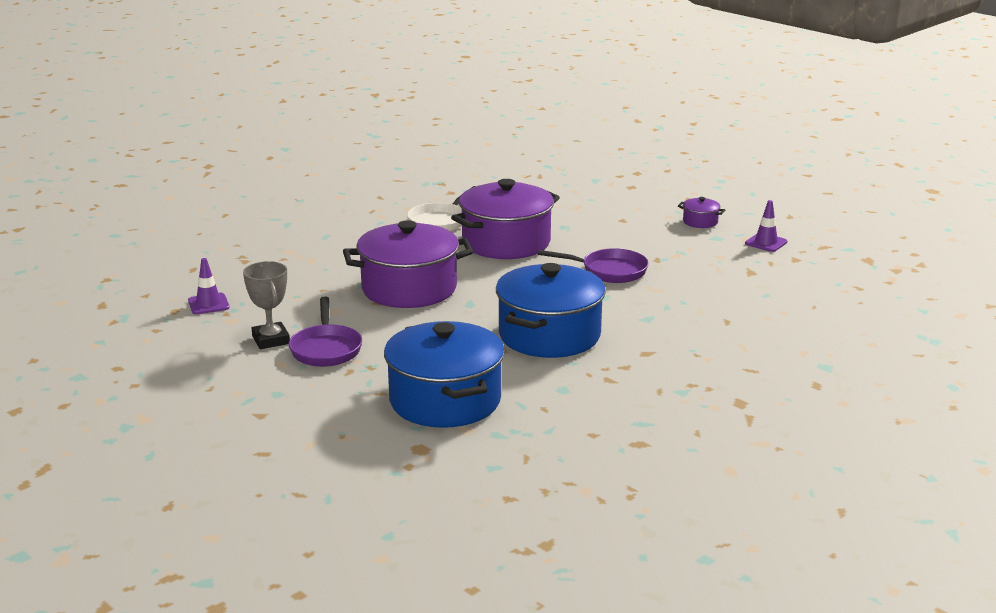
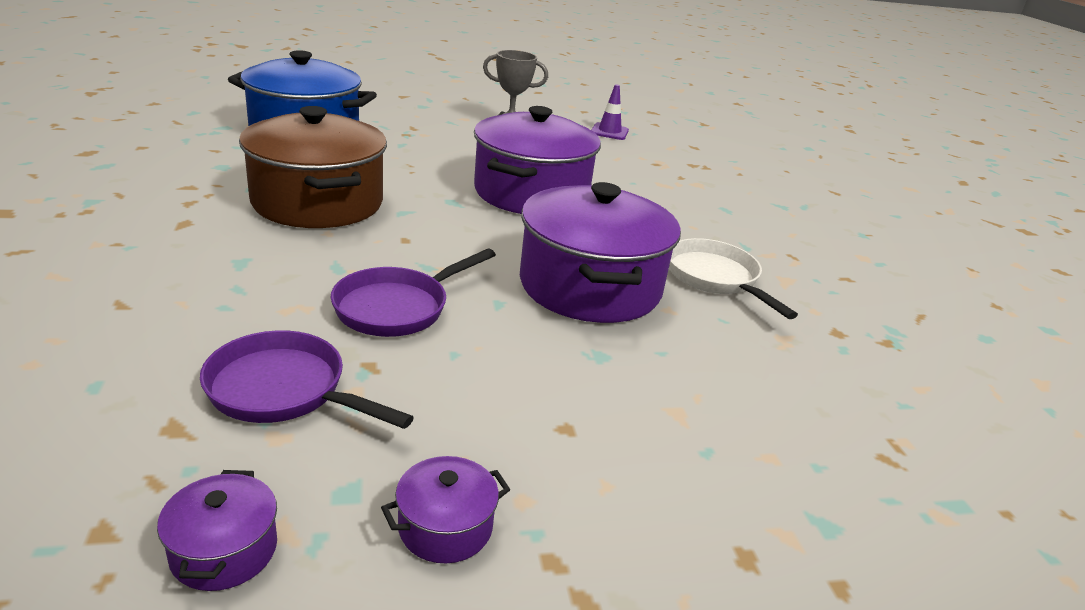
camera: 120 degrees right, 5 degrees up
(326, 349) = (463, 133): purple pan -> purple pan (284, 390)
(549, 335) = (318, 202): blue pot -> brown pot
(766, 243) = (224, 550): purple traffic cone -> purple pot

